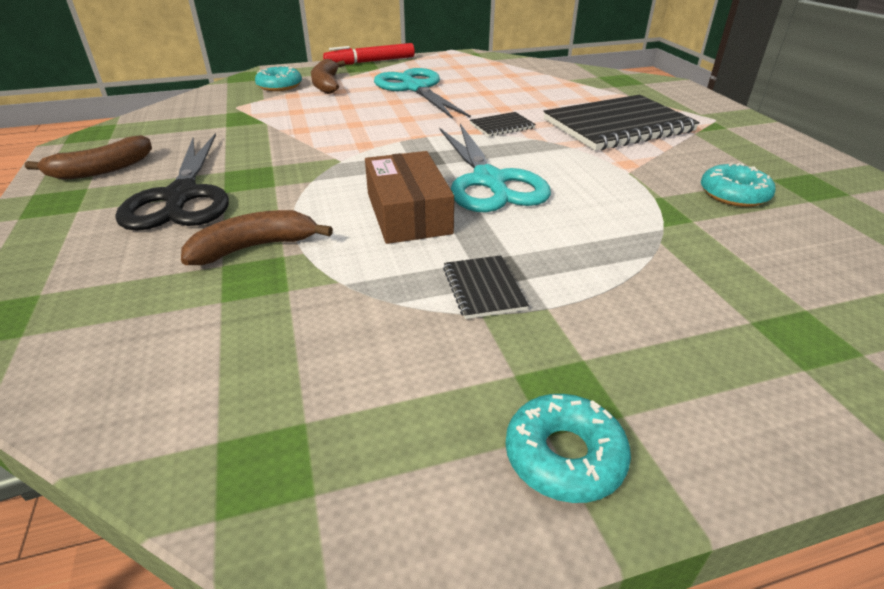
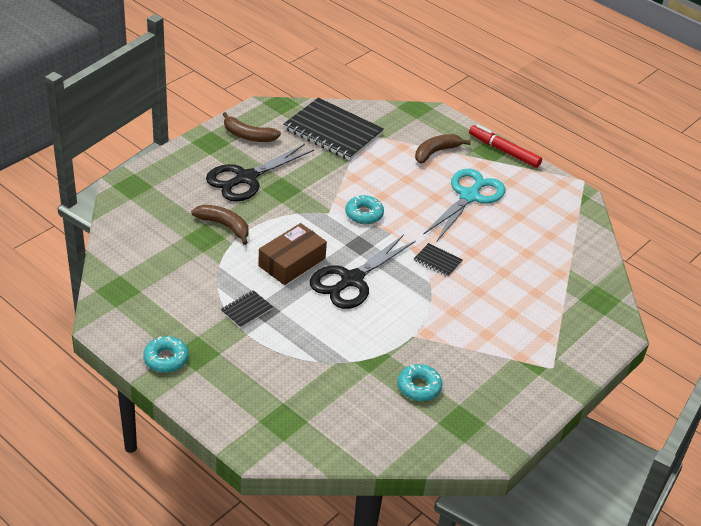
camera: 55 degrees right, 5 degrees up
(279, 86) = (413, 133): turquoise donut -> turquoise donut (364, 214)
(489, 181) = (351, 280): turquoise scissors -> black scissors
(617, 126) = (489, 317): black notebook -> black notebook (333, 131)

